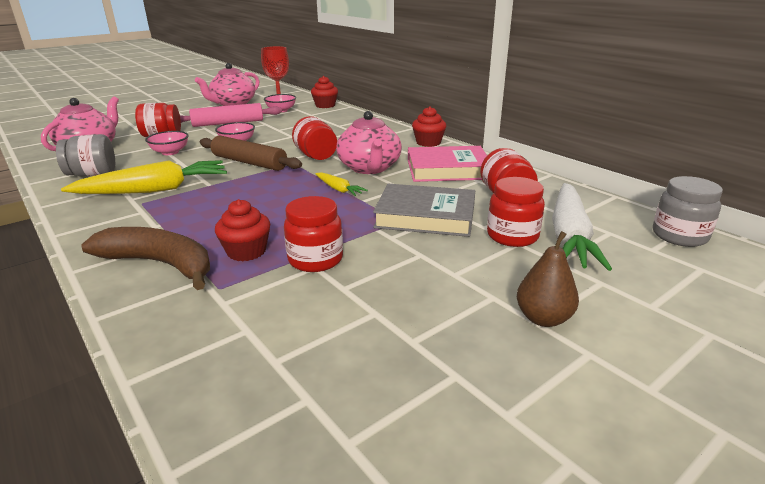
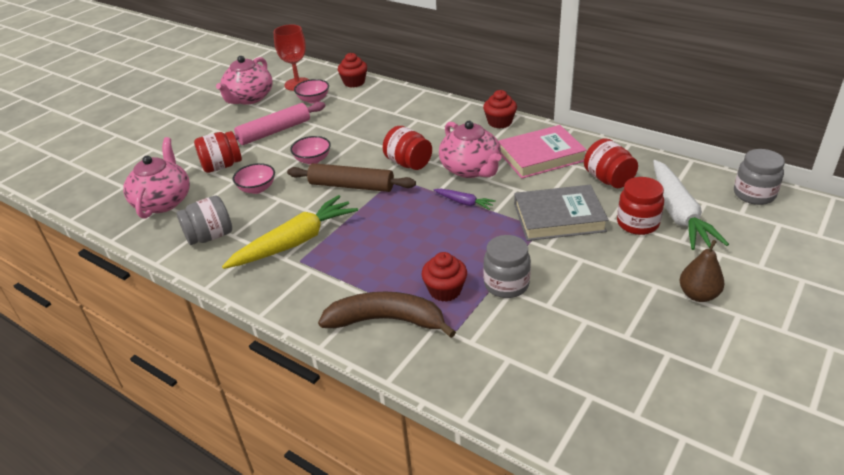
camera: 15 degrees left, 10 degrees up
(315, 259) = (506, 284): red jar -> grey jar
(338, 189) = (464, 203): yellow carrot -> purple carrot

